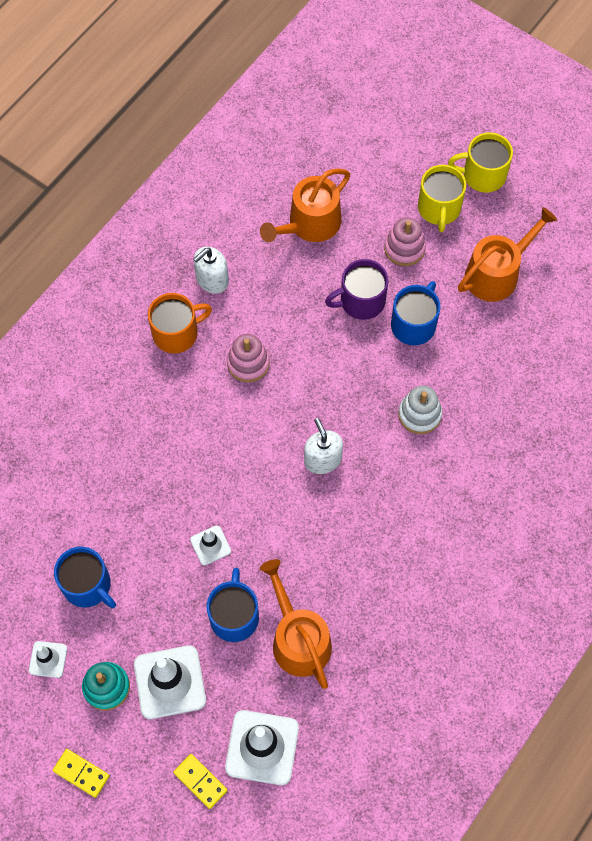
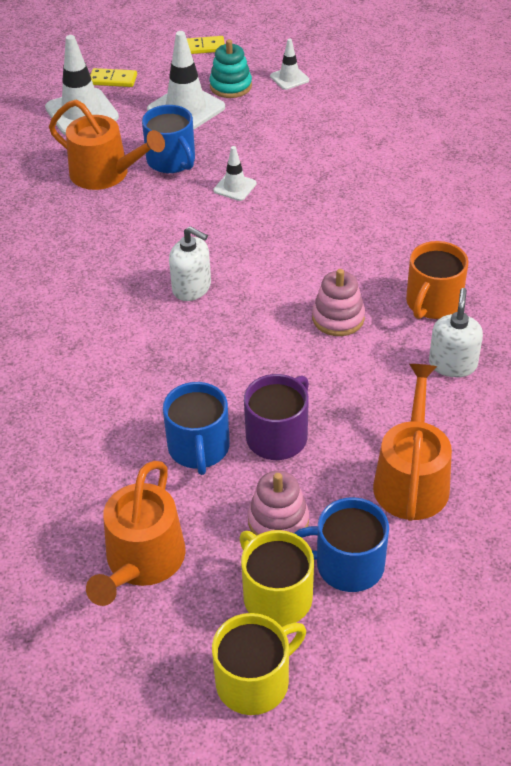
camera: 145 degrees right, 20 degrees down
(88, 585) = (307, 122): blue mug -> blue mug (347, 565)
(419, 414) = (125, 371): white stacking toy -> none

